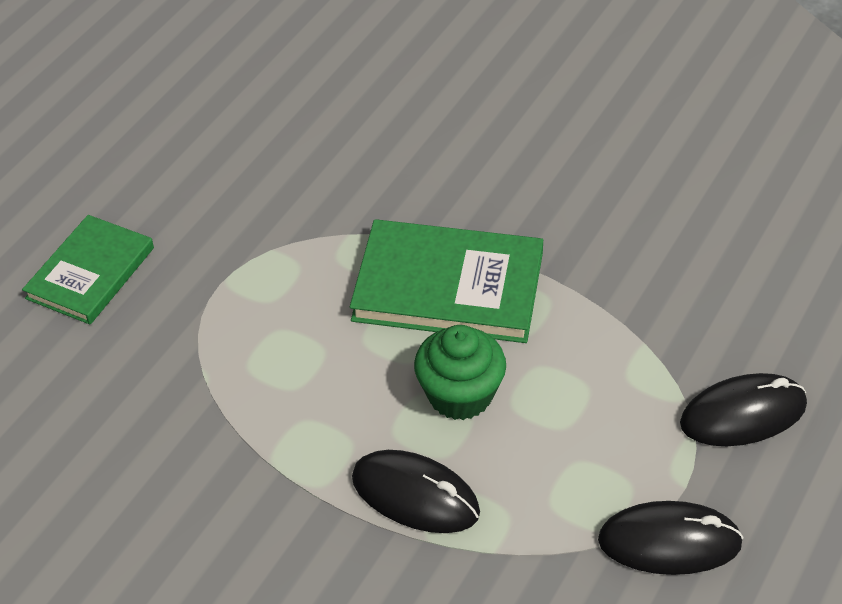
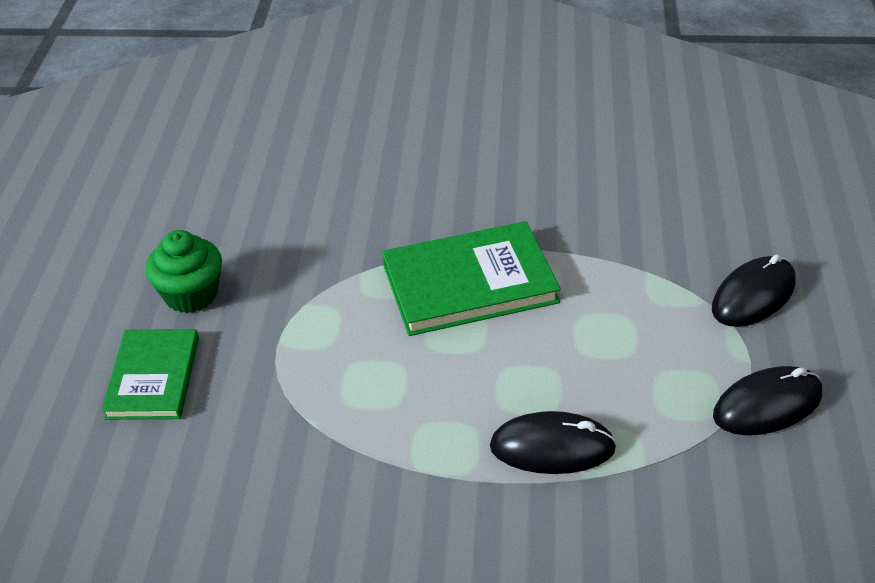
camera: 25 degrees left, 5 degrees down
(460, 395) = (534, 359): green cupcake -> green cupcake (191, 294)

